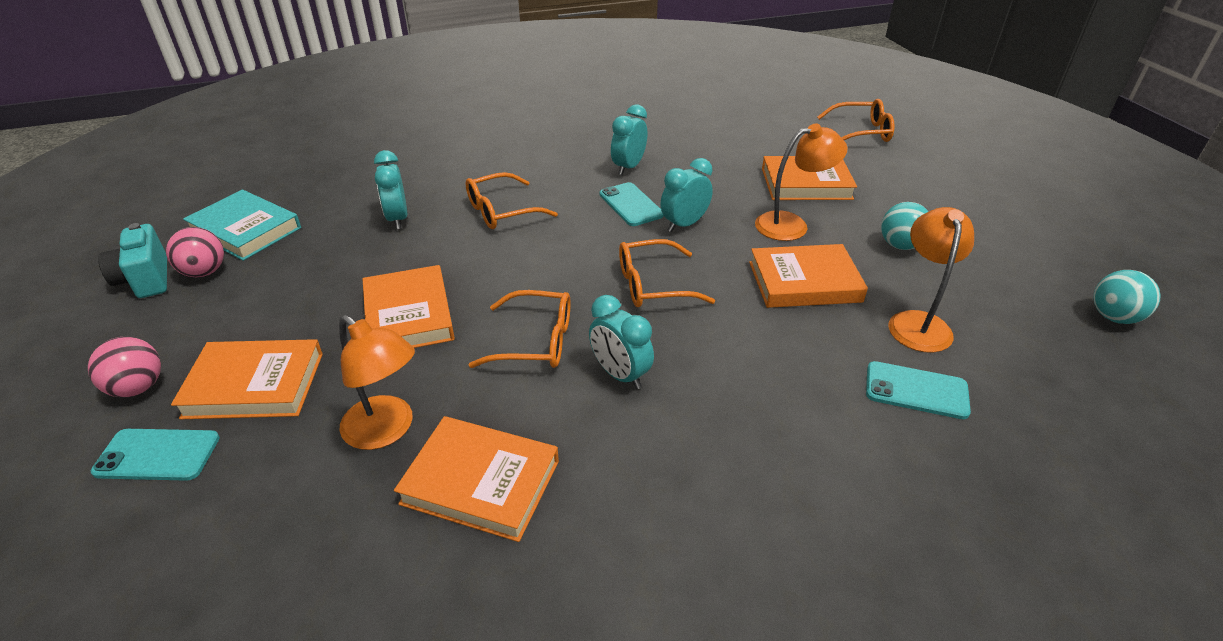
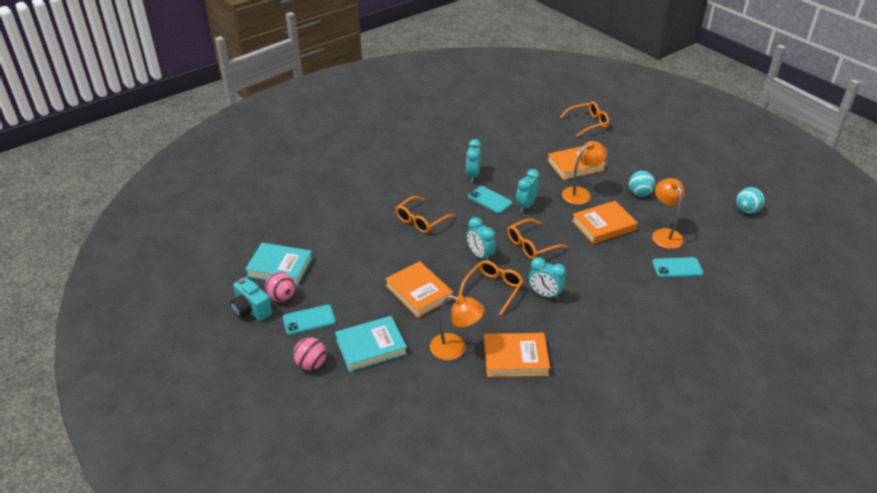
camera: 20 degrees left, 0 degrees up
(157, 455) = (355, 389): turquoise phone -> turquoise phone (309, 320)
(254, 385) = (371, 346): orange book -> turquoise book
(397, 219) = (365, 239): turquoise clock -> turquoise clock (480, 256)
(535, 341) = (493, 289): orange glasses -> orange glasses turned 45 degrees counterclockwise

